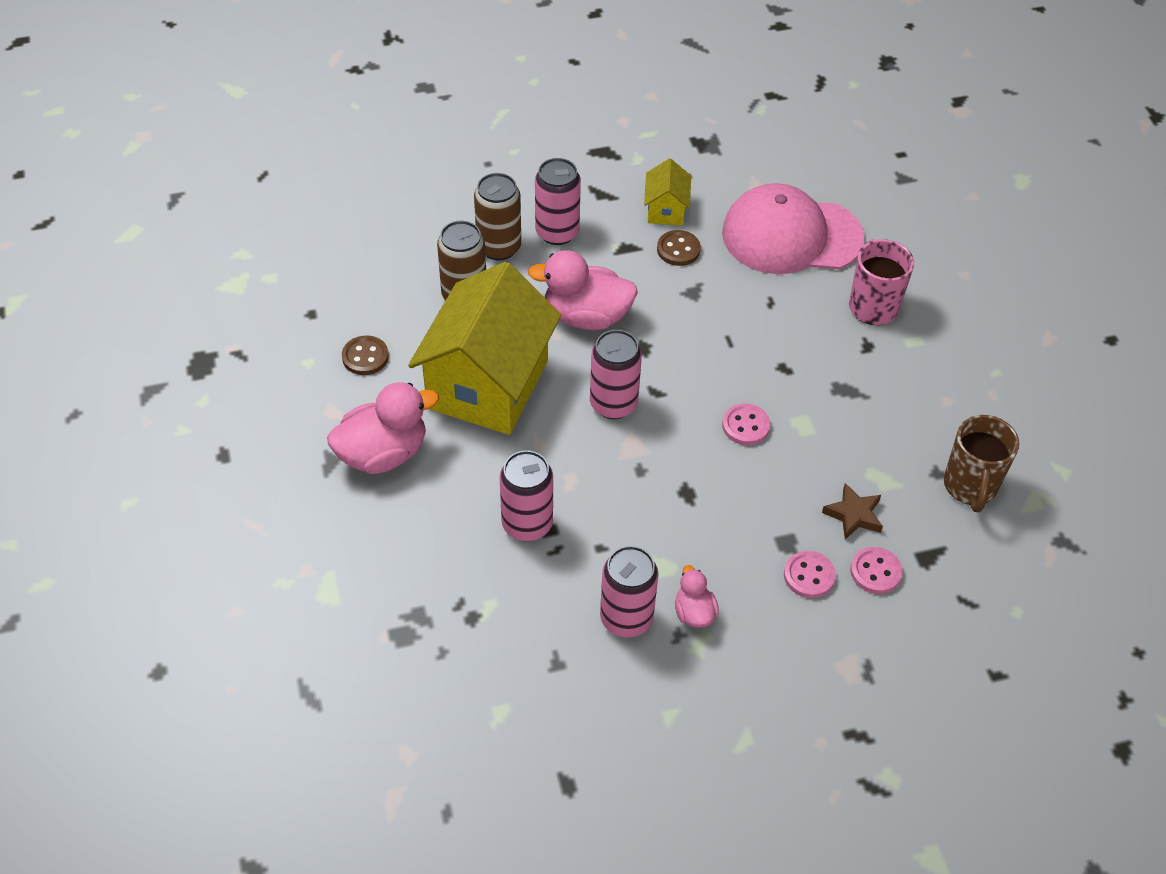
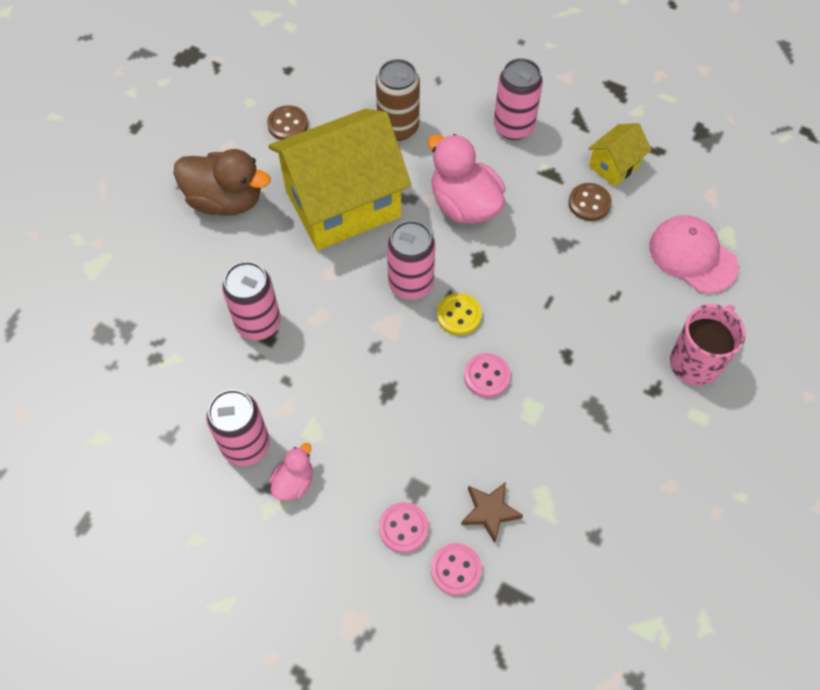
camera: 45 degrees right, 10 degrees up
(383, 453) = (226, 200): pink duck -> brown duck
(499, 247) = (460, 109): brown can -> none
(676, 399) = (459, 315): none -> yellow button
(791, 235) = (692, 256): pink cap -> pink cap, size x0.65
(970, 487) = (608, 570): brown mug -> none

